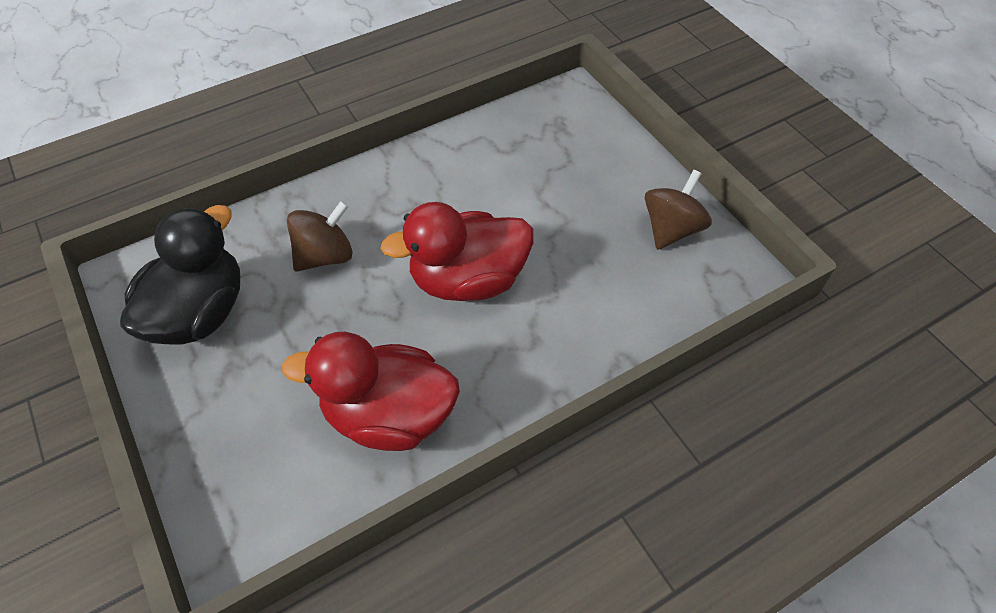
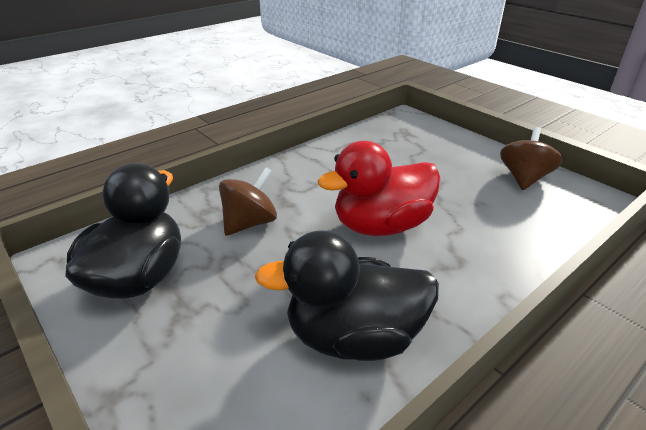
camera: 10 degrees left, 20 degrees down
(389, 415) = (353, 336): red duck -> black duck

